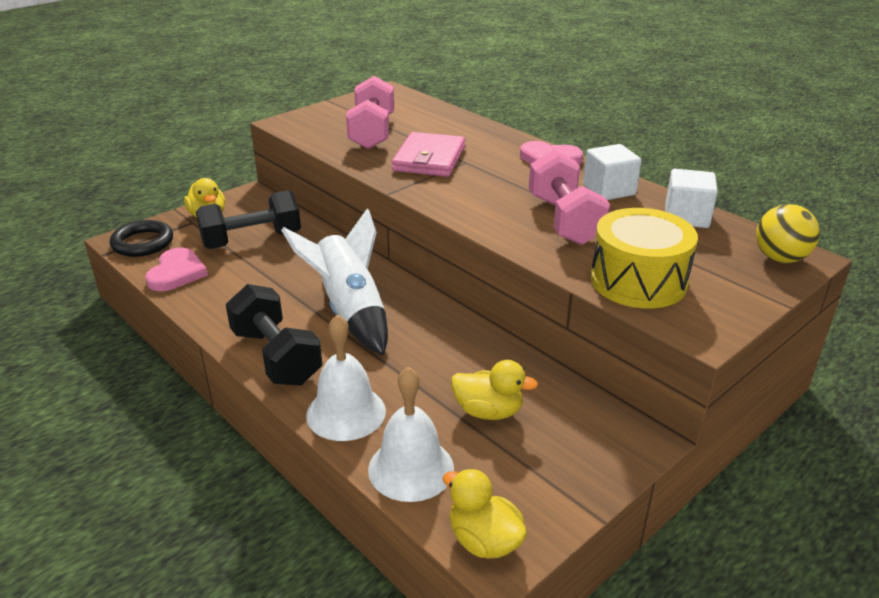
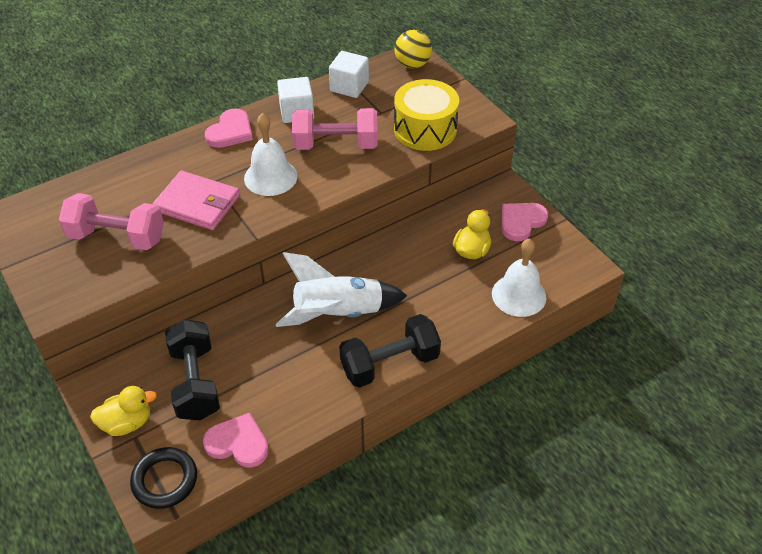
camera: 80 degrees left, 15 degrees up
(346, 412) = (462, 324): white bell -> white bell (270, 177)
(484, 540) = (577, 270): yellow duck -> none
(571, 463) = (521, 222): none -> pink heart

